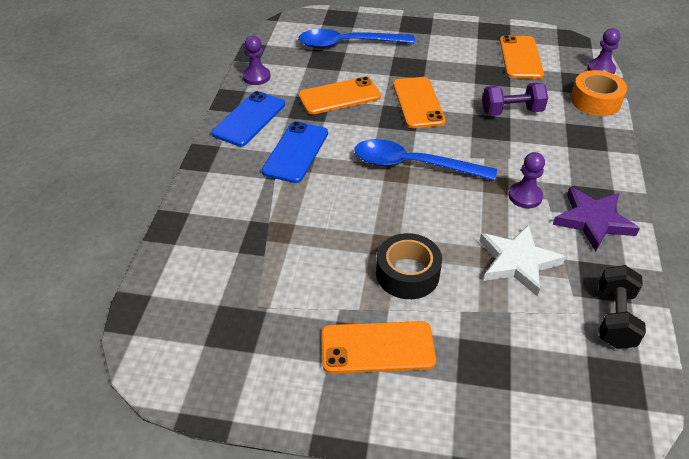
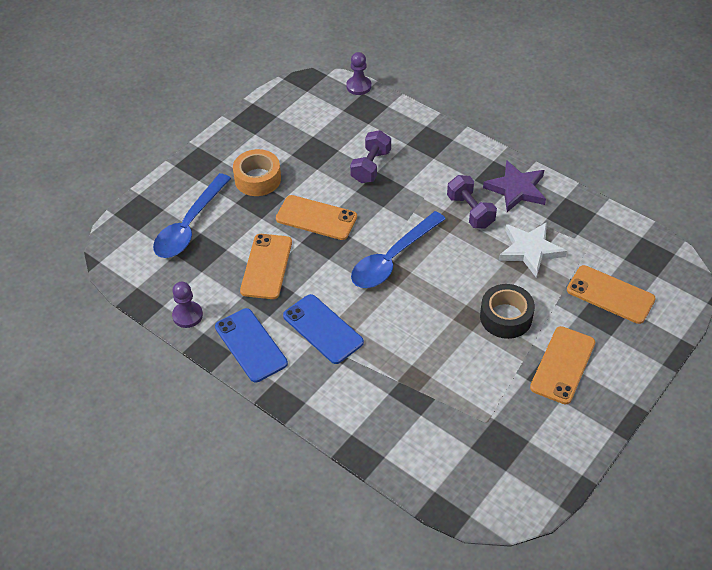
camera: 60 degrees left, 5 degrees up
(520, 57) = (305, 123): orange phone -> orange phone (610, 295)
(525, 196) = (470, 211): purple pawn -> purple dumbbell
(595, 101) = (394, 112): orange tape -> orange tape (257, 179)
(615, 318) = (604, 228): black dumbbell -> none

